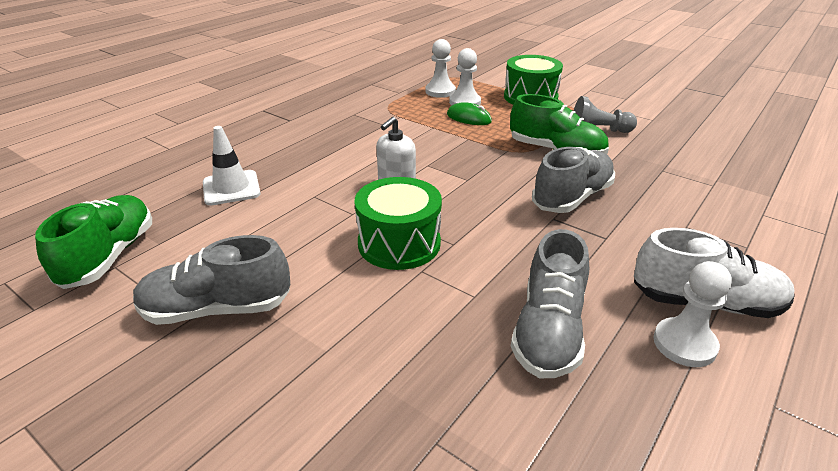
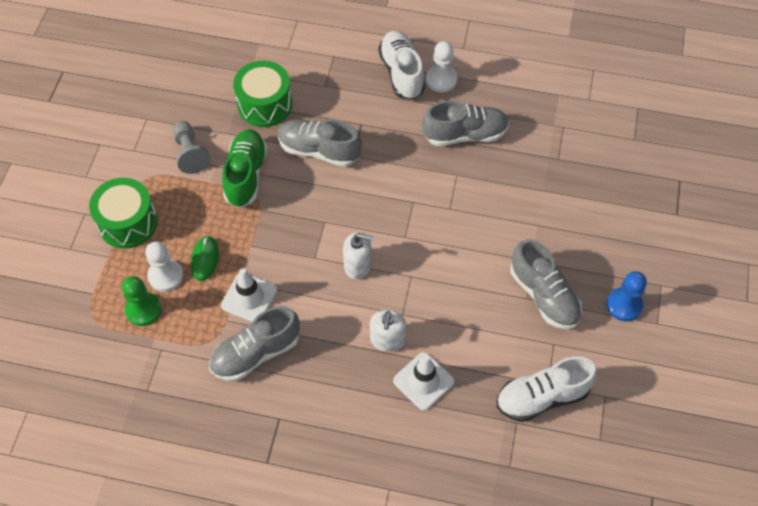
camera: 115 degrees left, 25 degrees up
(101, 395) = (624, 305): none -> blue pawn
(109, 256) = (542, 397): green shoe -> white shoe
(297, 180) = (387, 339): none -> white soap dispenser
(356, 122) = (256, 353): none -> grey shoe
(399, 243) = (430, 231): green drum -> green drum (265, 104)
(412, 128) = (249, 297): none -> white traffic cone
(440, 91) = (143, 310): white pawn -> green pawn

